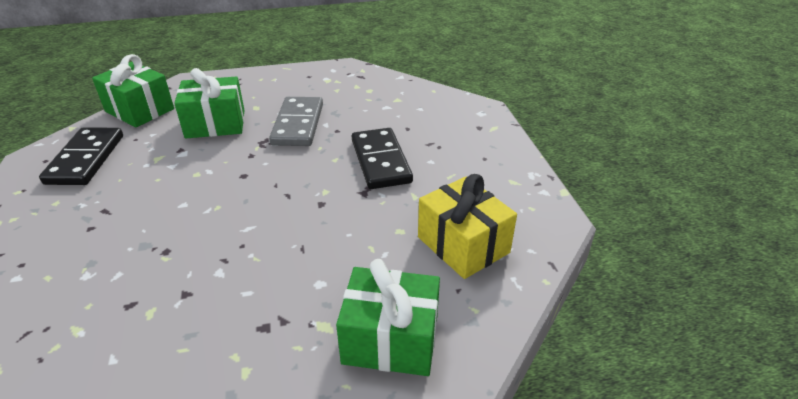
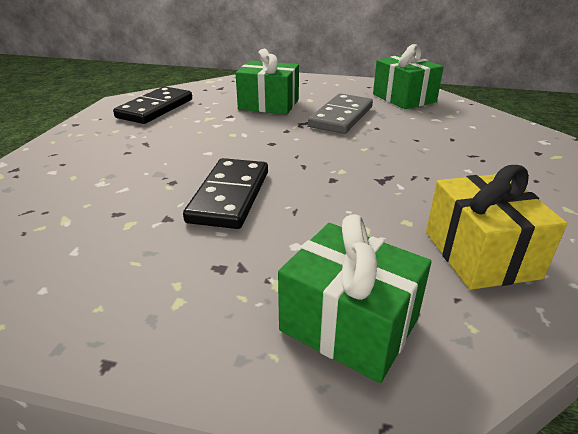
camera: 25 degrees right, 5 degrees down
(140, 110) = (215, 86): green gift -> green gift (404, 98)
(381, 161) = (411, 159): black domino -> black domino (230, 196)

